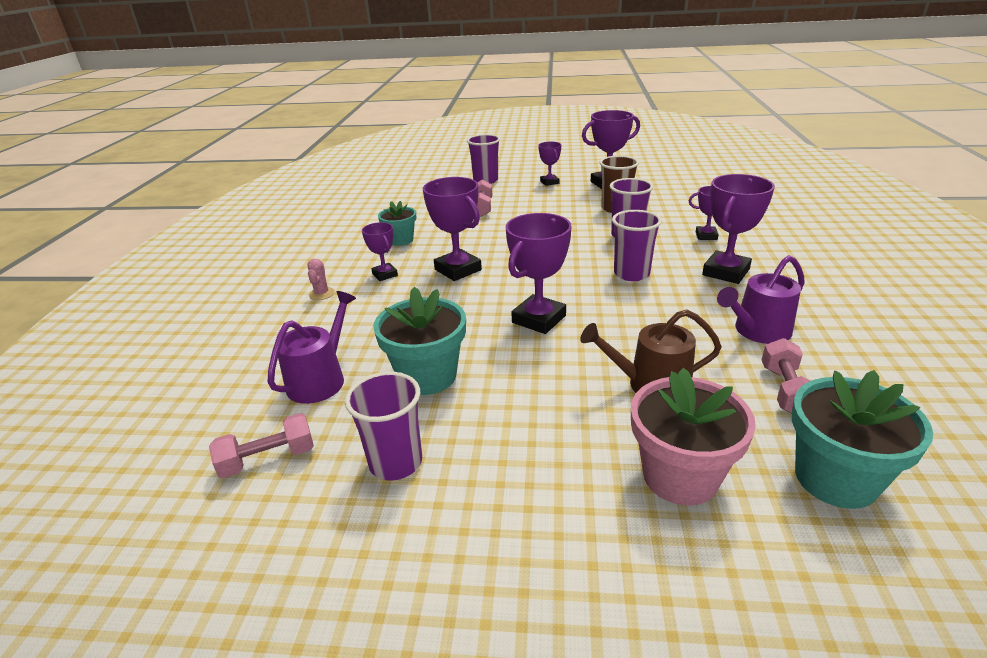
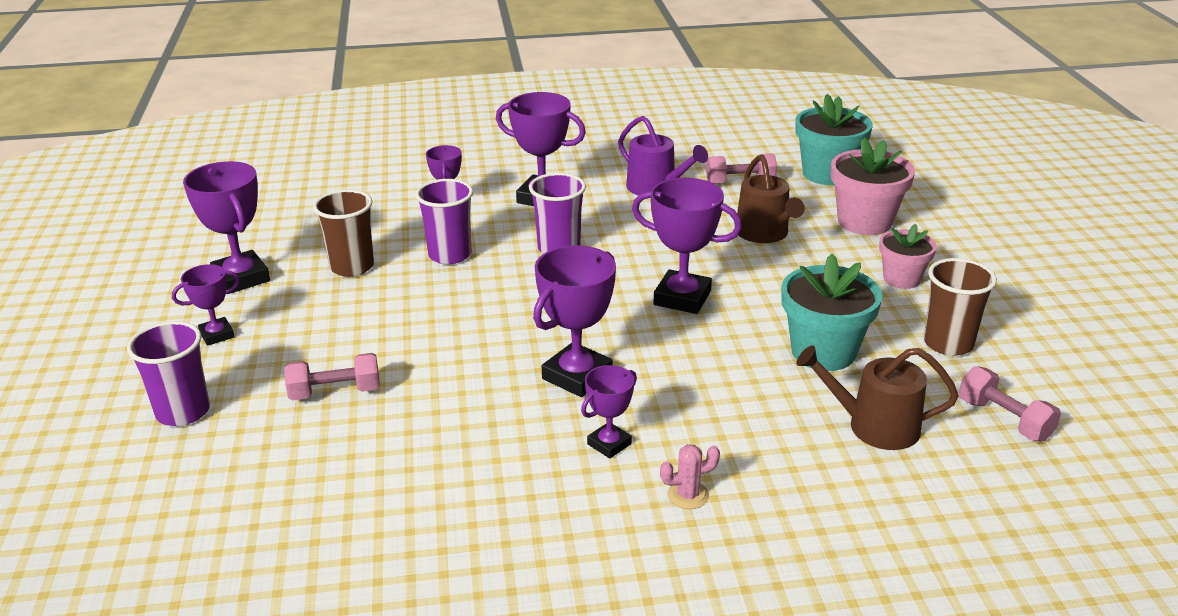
camera: 105 degrees left, 0 degrees up
(320, 379) = (874, 426): purple watering can -> brown watering can
(396, 462) = (948, 343): purple cup -> brown cup
(401, 240) = (480, 459): turquoise flower pot -> none
(531, 467) = (901, 279): none -> pink flower pot

